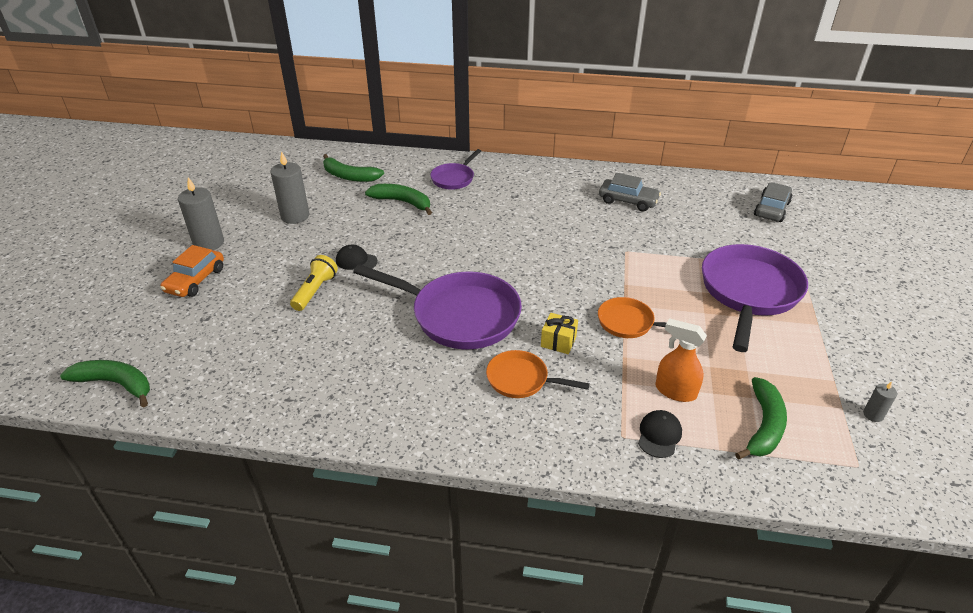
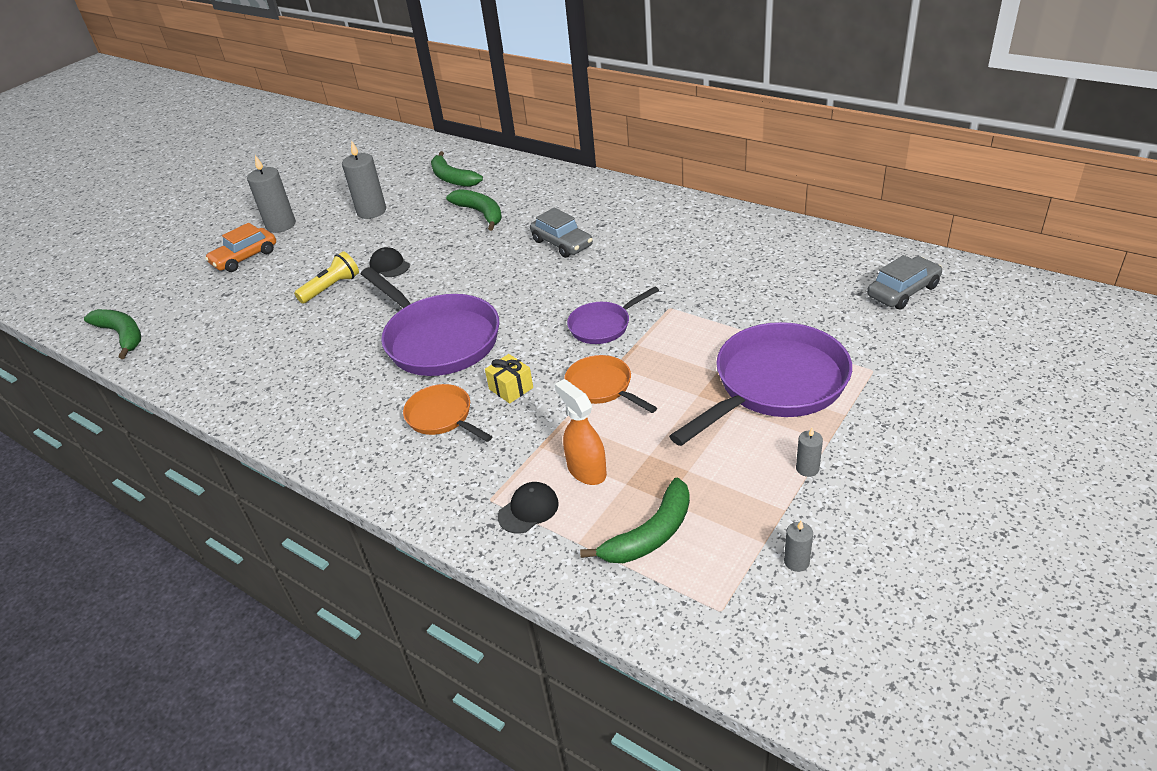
camera: 30 degrees right, 0 degrees up
(454, 178) = (553, 195): purple pan -> purple pan (603, 325)
(628, 201) = (724, 251): grey car -> grey car (562, 243)
(822, 347) = (807, 468): none -> grey candle

